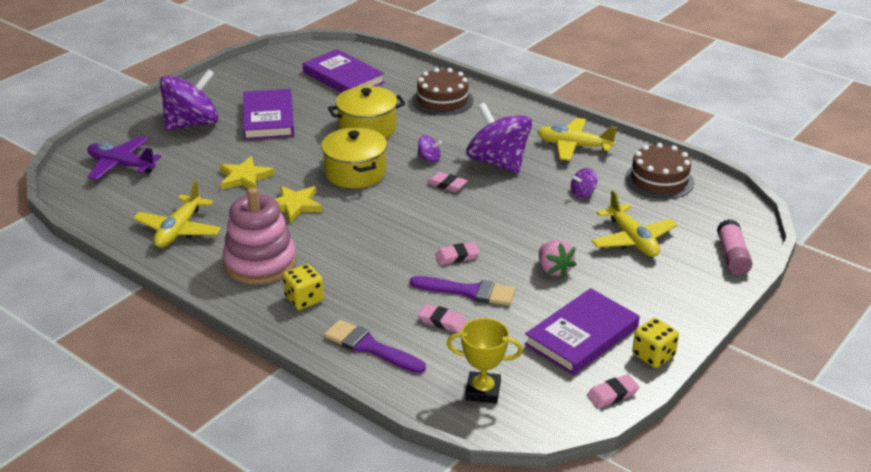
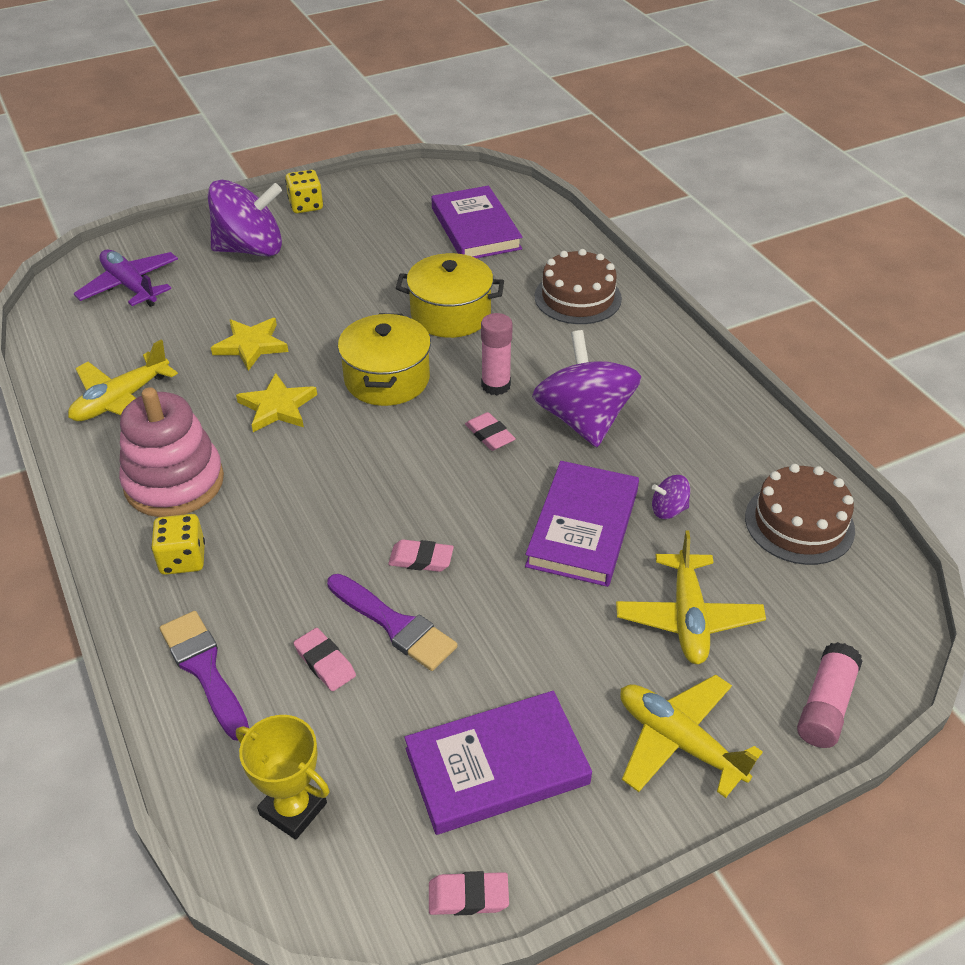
camera: 25 degrees right, 10 degrees up
(268, 118) = (342, 265): purple book -> purple book (583, 527)
(429, 159) = (496, 385): purple spinning top -> pink glue stick
(554, 269) = (537, 630): pink strawberry -> none
(574, 146) = (709, 424): yellow plane -> yellow plane (679, 741)
(653, 355) = (578, 848): yellow dice -> yellow dice (306, 205)

